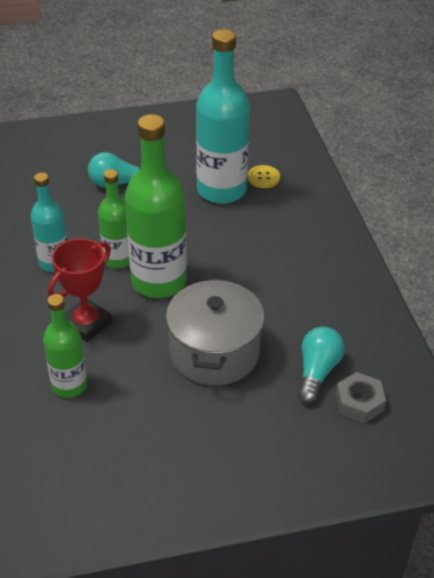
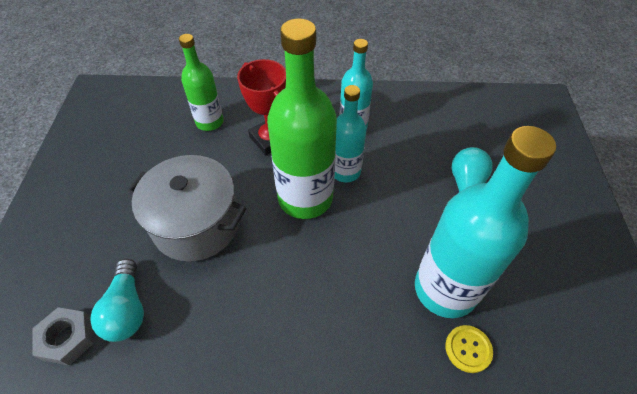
camera: 105 degrees right, 10 degrees up
(118, 259) = (345, 171): green bottle -> turquoise bottle
(317, 372) = (127, 309): turquoise light bulb -> turquoise light bulb turned 45 degrees clockwise

